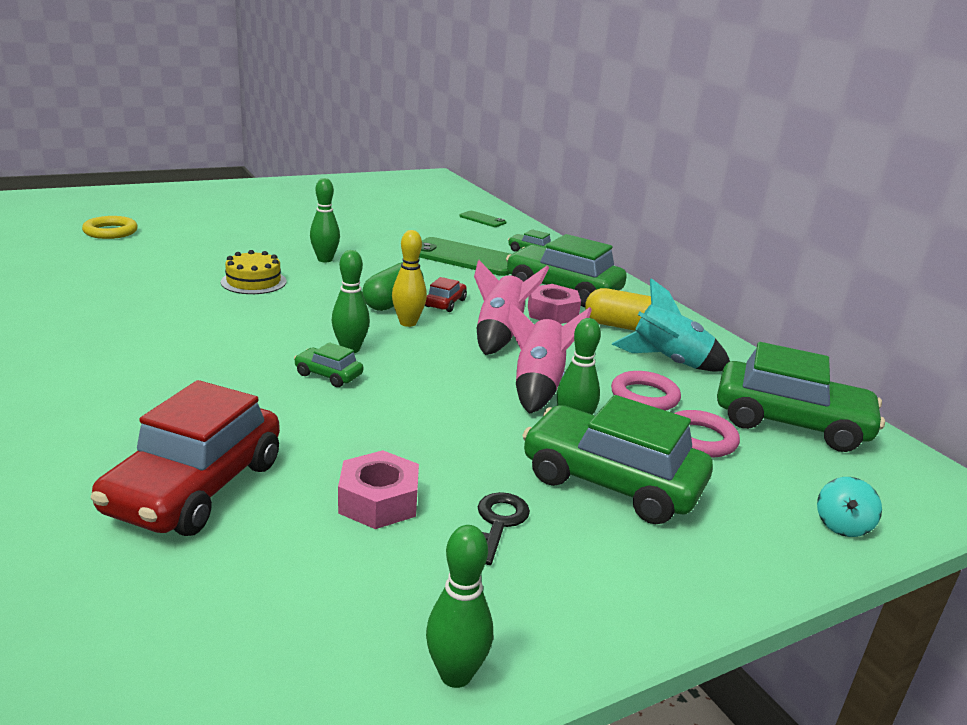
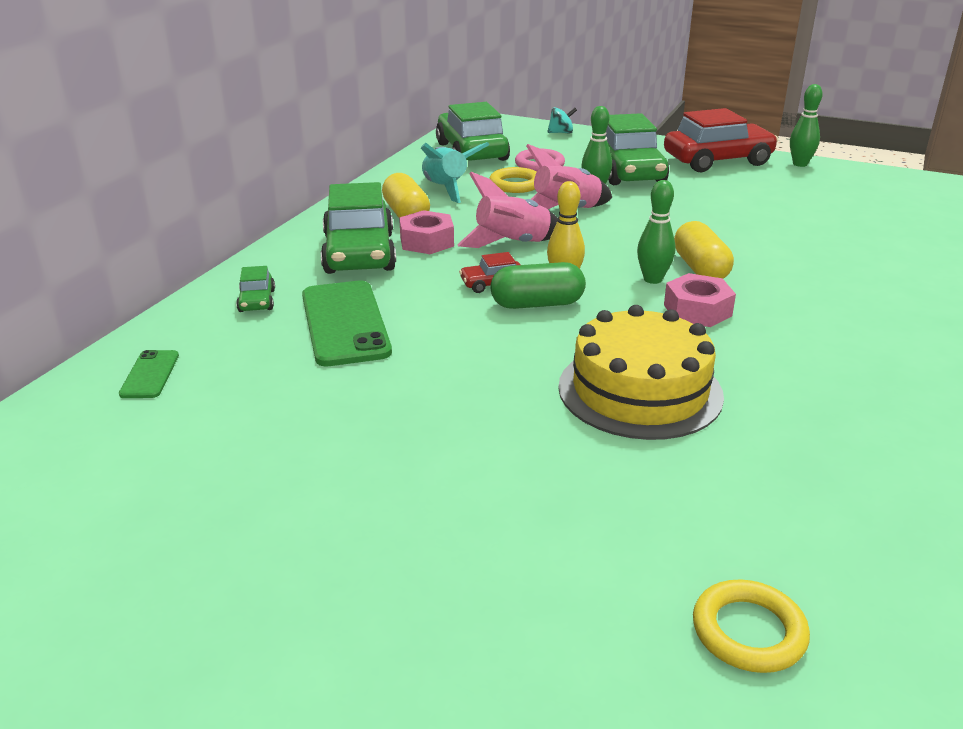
camera: 125 degrees left, 5 degrees up
(195, 487) = (861, 244): red car -> red car (717, 161)
(253, 282) = (640, 391): yellow cake -> yellow cake, size x1.80
(325, 260) = (503, 391): green bowling pin -> none
(328, 375) = (700, 268): green car -> yellow capsule
(378, 501) = (762, 206): pink nut -> pink nut (697, 310)
(498, 523) = (714, 181): black key -> none
(644, 396) = (515, 184): pink ring -> yellow ring

